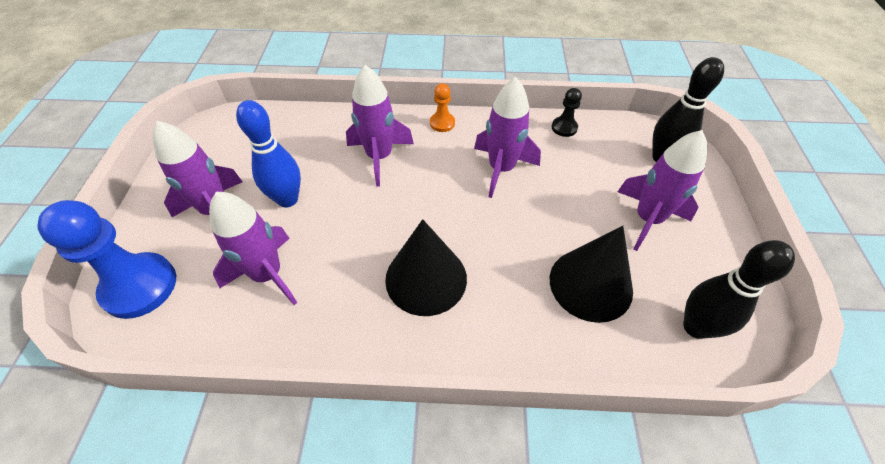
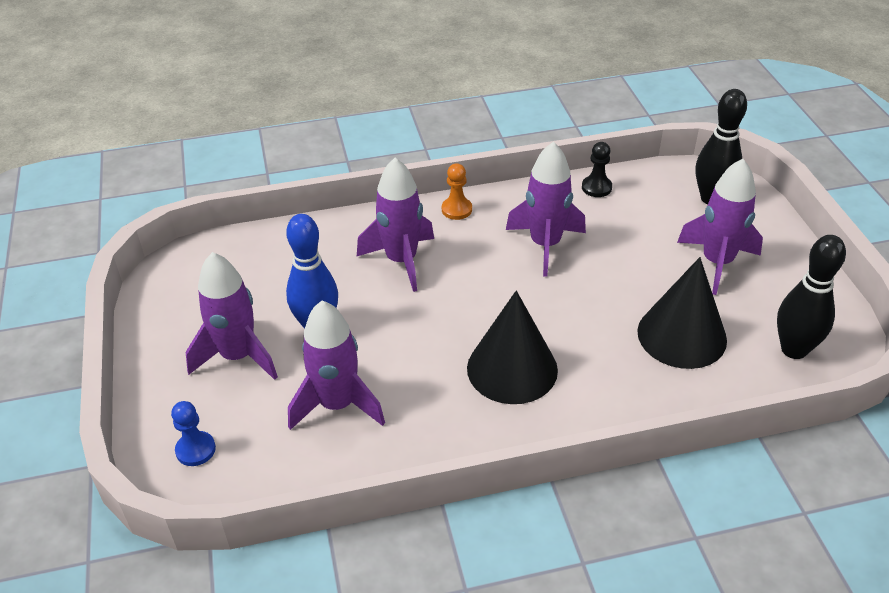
camera: 15 degrees left, 10 degrees down
(140, 286) = (195, 450): blue pawn -> blue pawn, size x0.48

